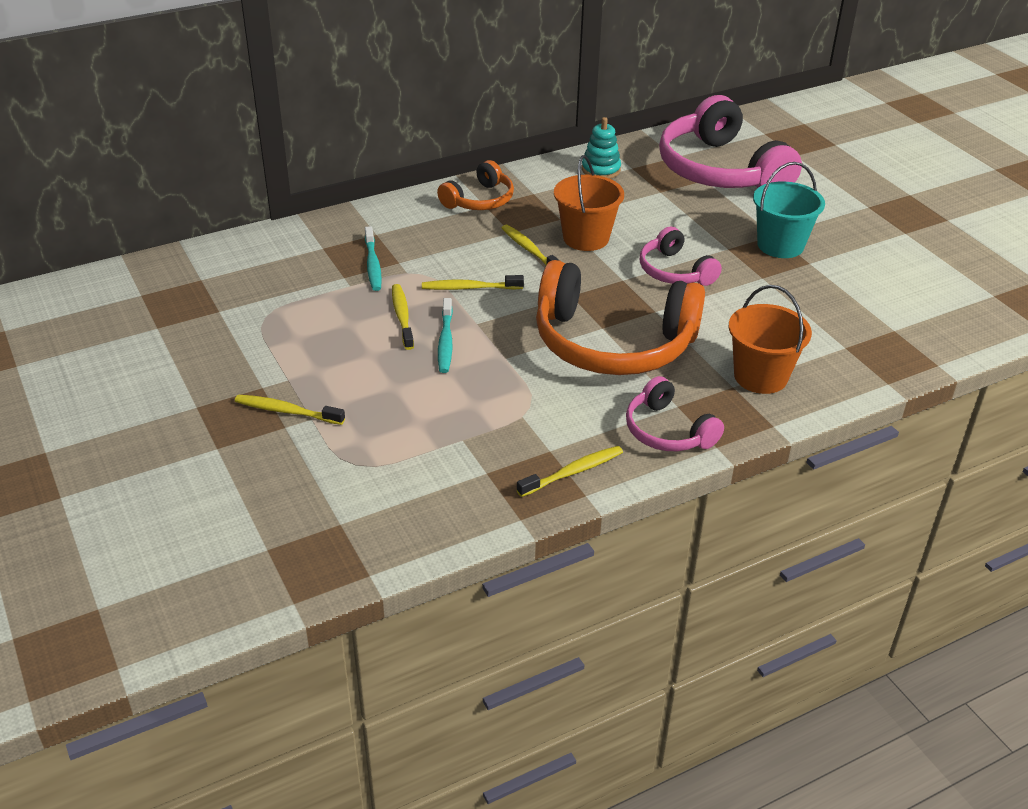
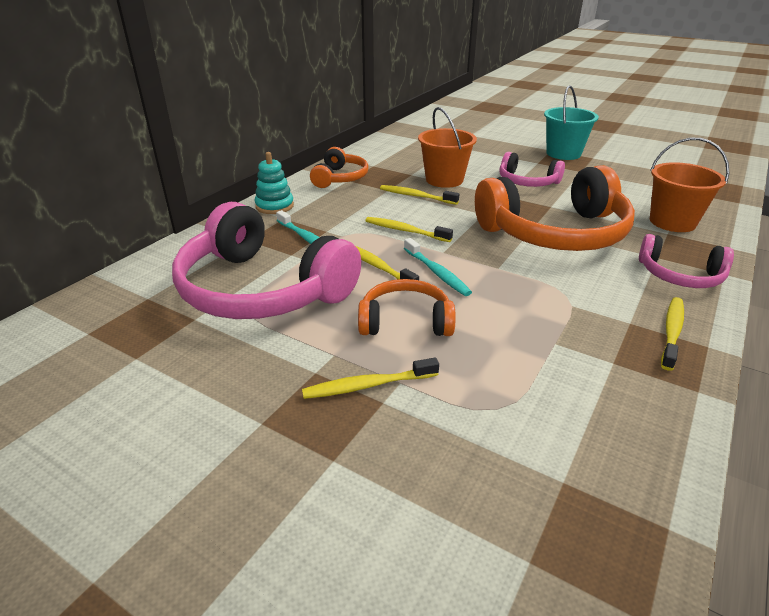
camera: 30 degrees left, 5 degrees down
(368, 374) = (405, 321): none -> orange headphones
(470, 288) = (405, 231): yellow toothbrush -> yellow toothbrush turned 60 degrees clockwise
(601, 170) = (400, 144): turquoise stacking toy -> turquoise stacking toy (274, 206)
(720, 170) = (472, 129): pink headphones -> pink headphones (262, 289)

